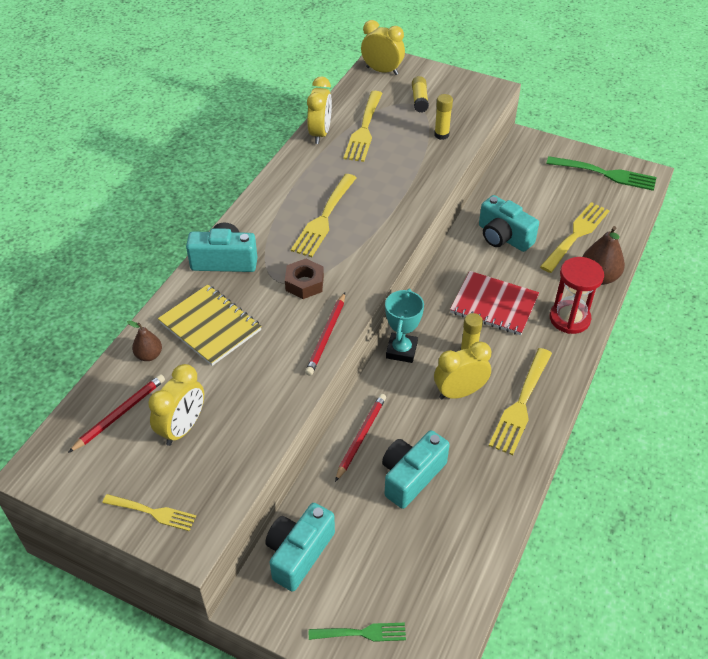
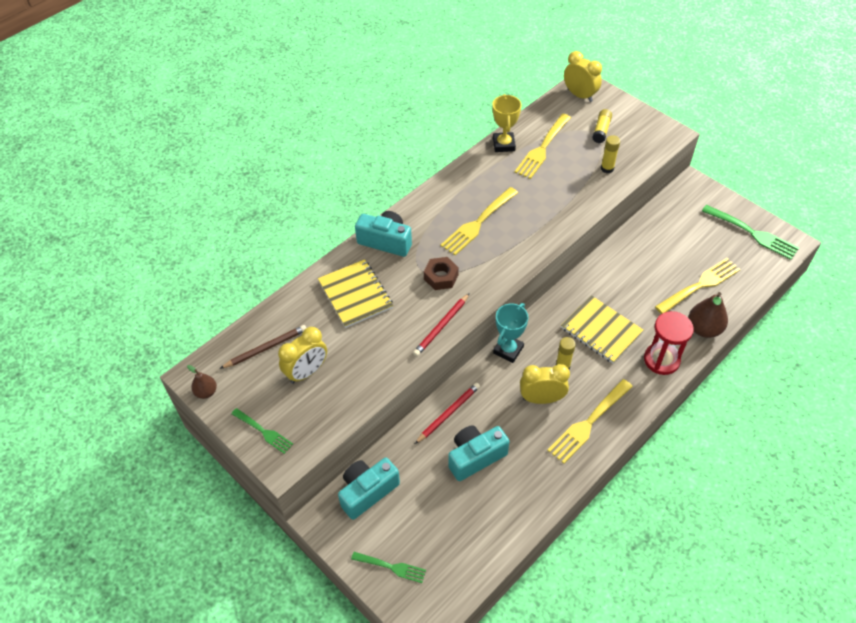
camera: 20 degrees right, 5 degrees up
(120, 414) = (266, 348): red pencil -> brown pencil
(149, 355) = (302, 306): brown pear -> brown pear (206, 392)
(153, 512) = (263, 432): yellow fork -> green fork
(320, 134) = (503, 144): yellow clock -> yellow trophy
(494, 305) = (601, 330): red notebook -> yellow notebook
(503, 237) = (634, 271): turquoise camera -> none

